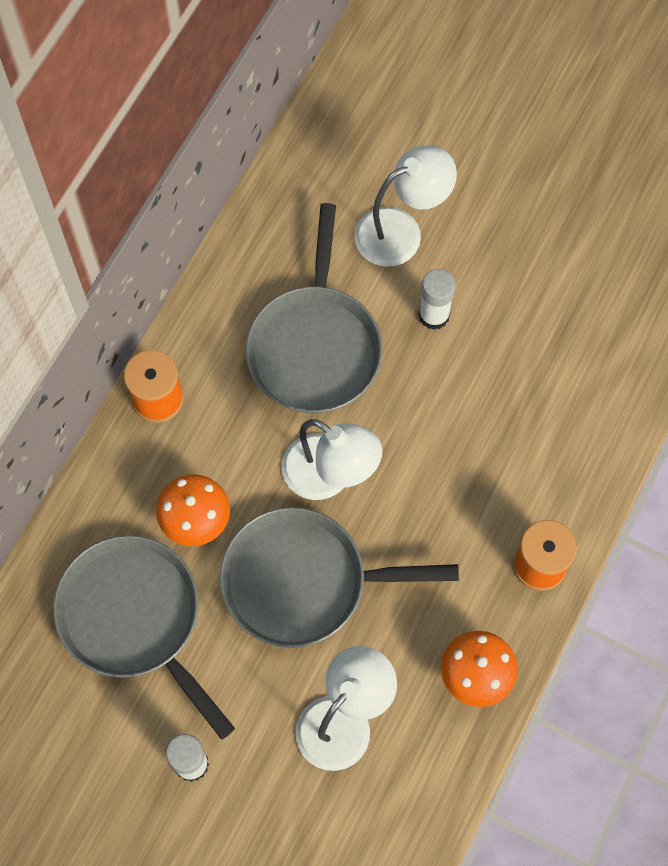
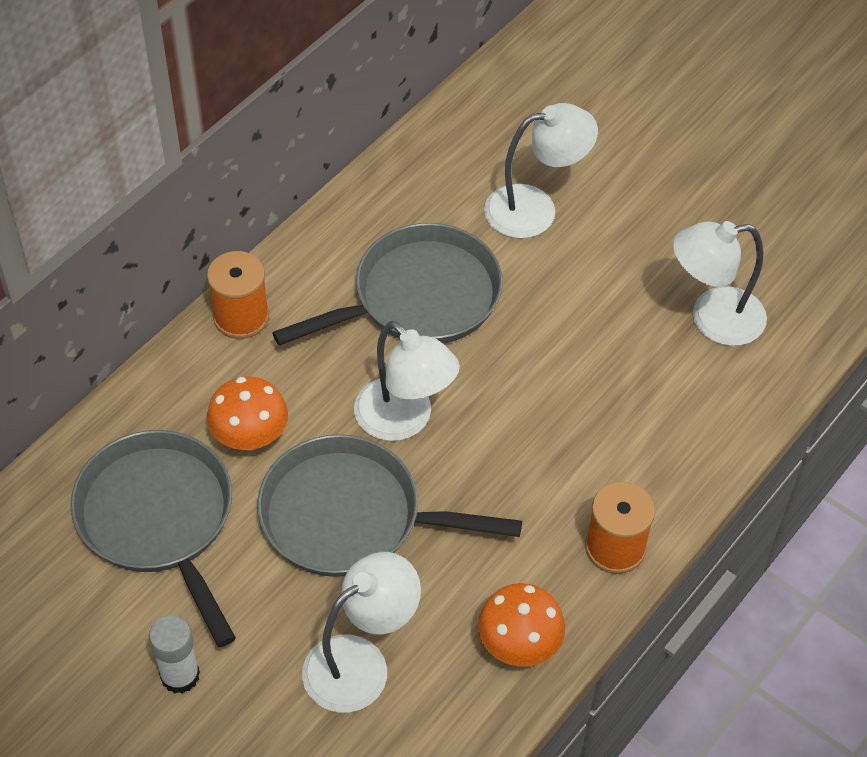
camera: 10 degrees right, 15 degrees down
(315, 347) = (419, 297): grey pan -> grey pan turned 135 degrees counterclockwise
(434, 315) = (552, 290): white glue stick -> none
(583, 317) = (712, 319): none -> white lamp

